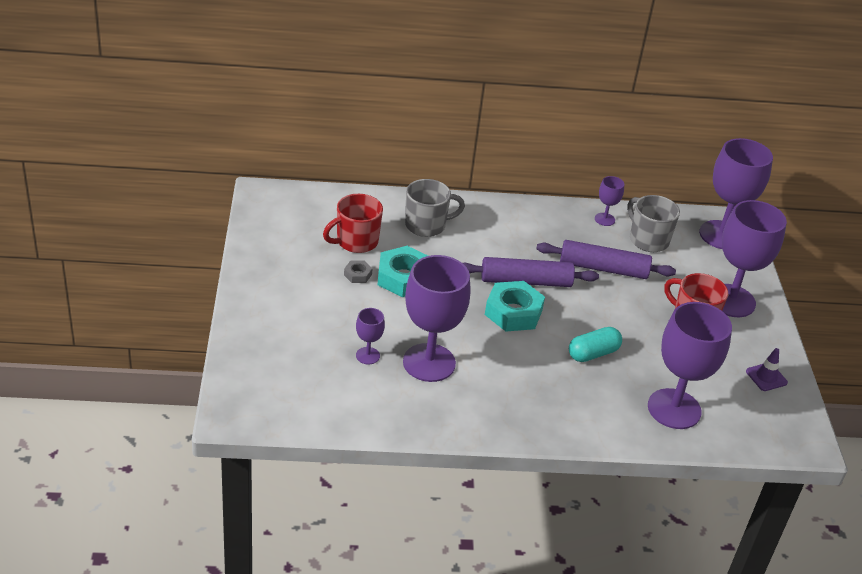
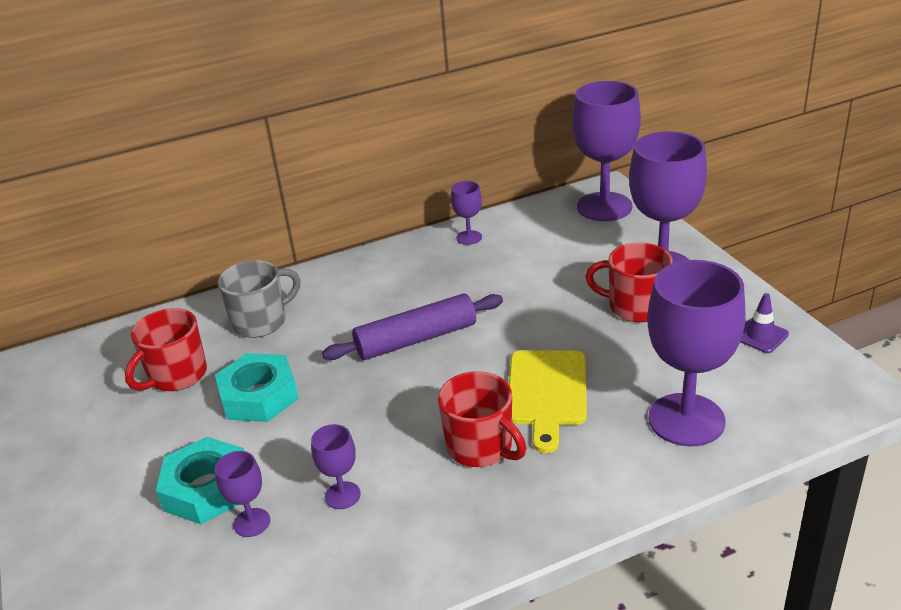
camera: 15 degrees left, 5 degrees down
(358, 275) = (195, 416): grey nut -> none
(429, 363) = (342, 495): purple goblet -> purple goblet, size x0.46
(513, 312) = (421, 382): turquoise nut -> turquoise nut (207, 489)
(530, 370) = (481, 447): none -> red mug
(593, 353) = (547, 392): turquoise capsule -> yellow cutting board
(603, 268) = (499, 289): purple rolling pin -> none
(648, 240) = (529, 240): grey mug -> none

